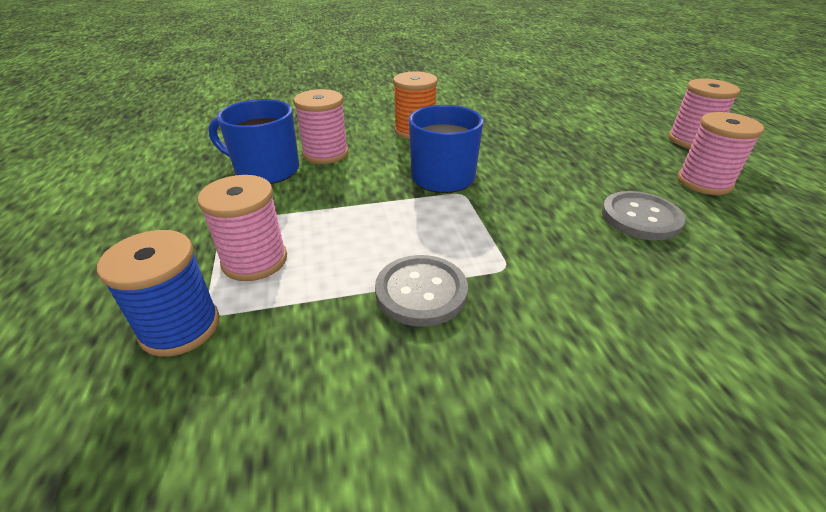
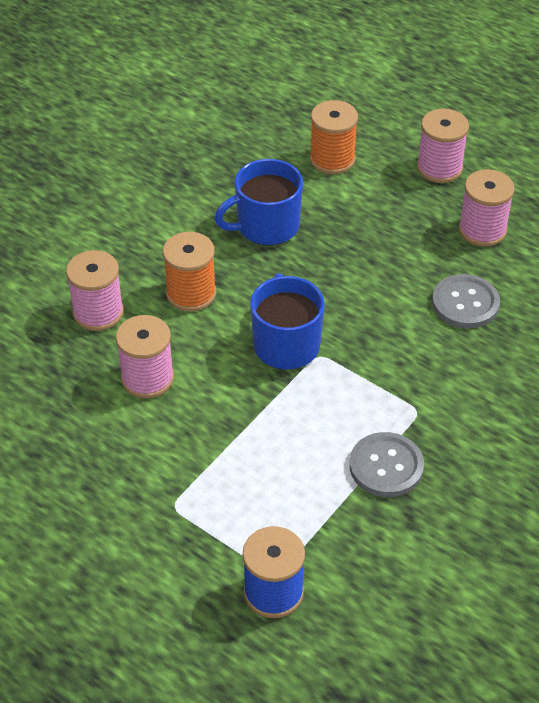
camera: 40 degrees left, 10 degrees up
(255, 260) = (249, 519): pink spool -> pink spool (98, 312)
(266, 170) = (122, 433): blue mug -> blue mug (266, 226)
(599, 112) = (332, 159): none -> orange spool

